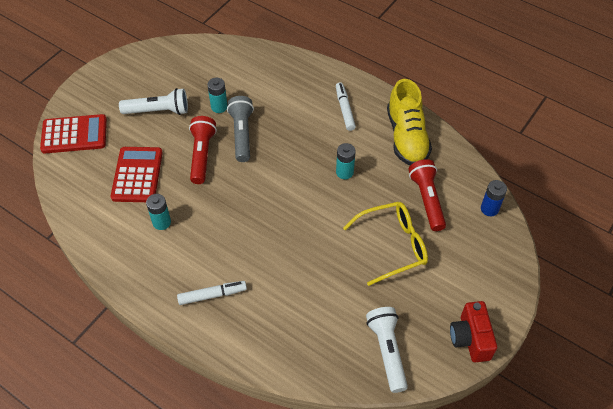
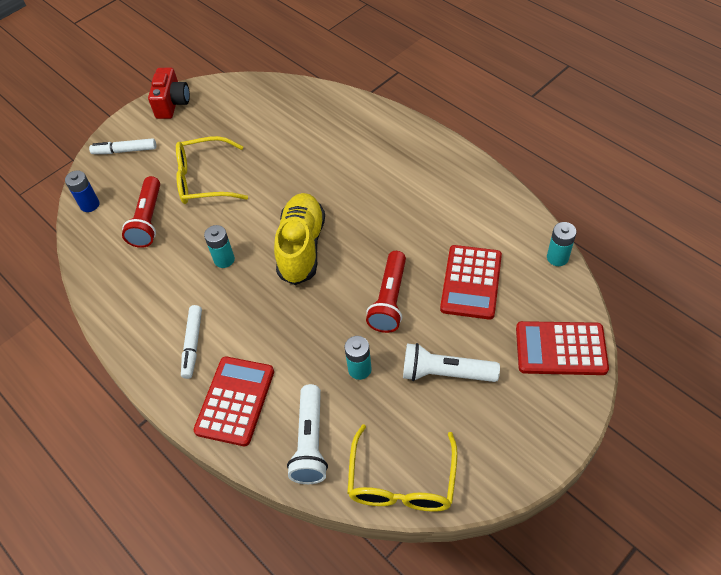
camera: 165 degrees left, 0 degrees up
(161, 222) = (441, 224): turquoise battery -> turquoise battery (557, 257)
(185, 52) = (402, 481): none -> yellow glasses
(212, 295) = (392, 153): white marker -> white marker (125, 151)
(242, 134) = (335, 323): grey flashlight -> none
(301, 80) = (235, 401): none -> red calculator
(387, 351) = (246, 101): white flashlight -> white flashlight (310, 442)
(406, 137) = (133, 296): yellow shoe -> yellow shoe (302, 247)

